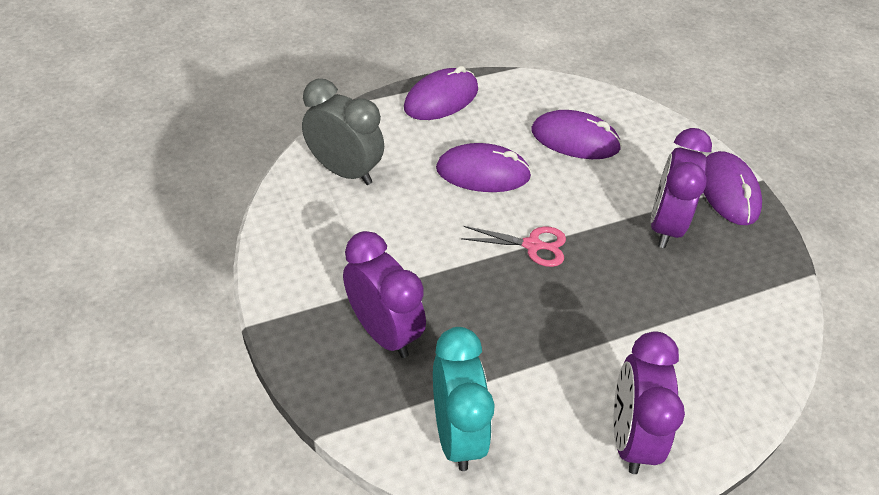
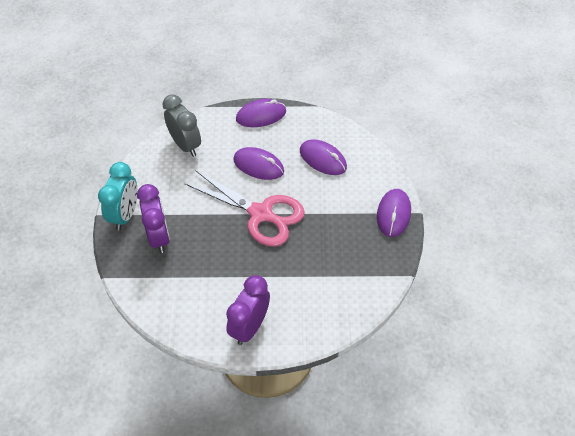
camera: 25 degrees right, 5 degrees up
(456, 433) = (166, 297): turquoise clock -> turquoise clock (125, 215)
(532, 245) = (260, 214): pink scissors -> pink scissors, size x2.14
(665, 225) = (342, 223): purple clock -> none

